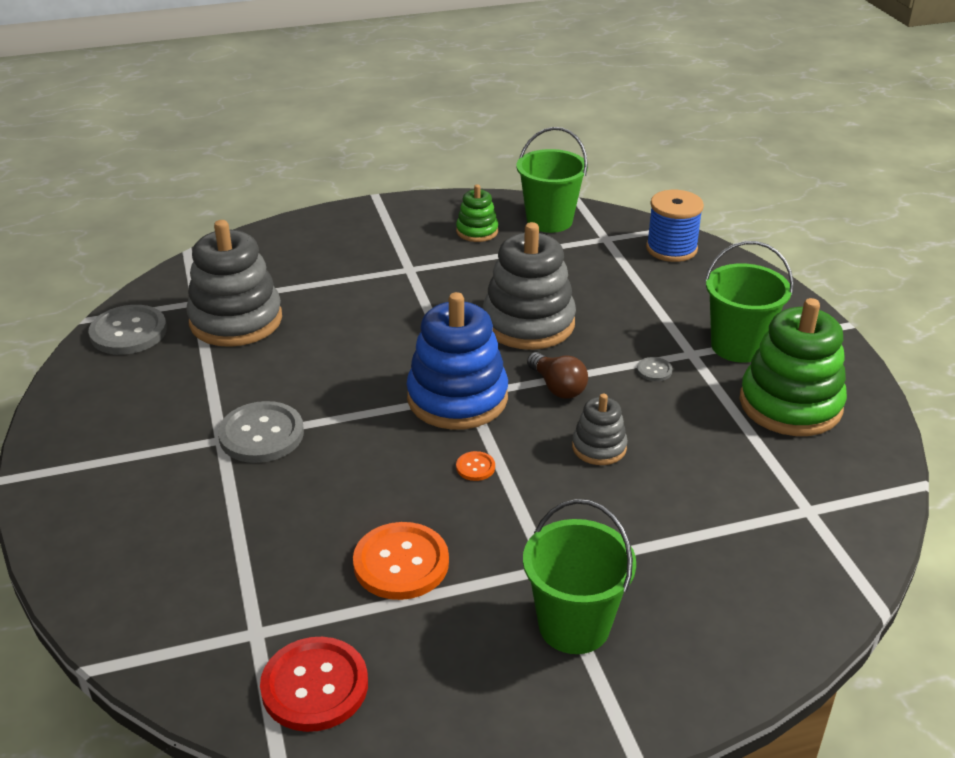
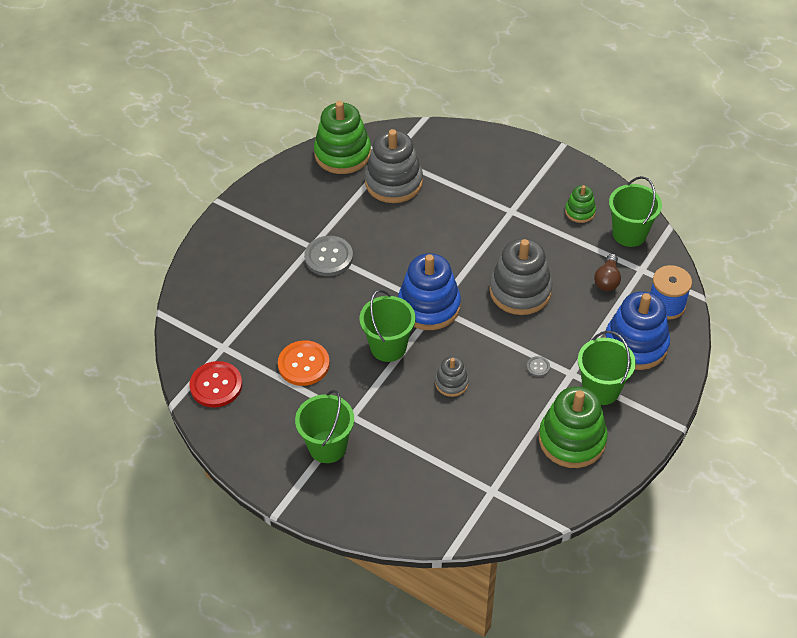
camera: 50 degrees right, 15 degrees up
(128, 332) = (342, 154): grey button -> green stacking toy
(475, 467) = (388, 347): orange button -> green bucket
(557, 387) = (480, 337): brown light bulb -> brown light bulb (607, 280)
(701, 292) = (636, 344): none -> blue stacking toy

